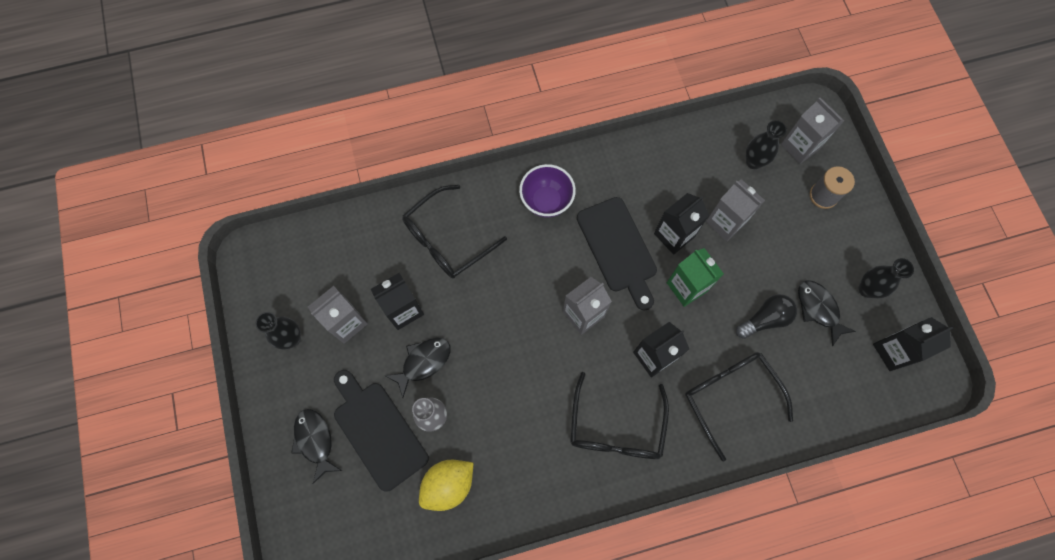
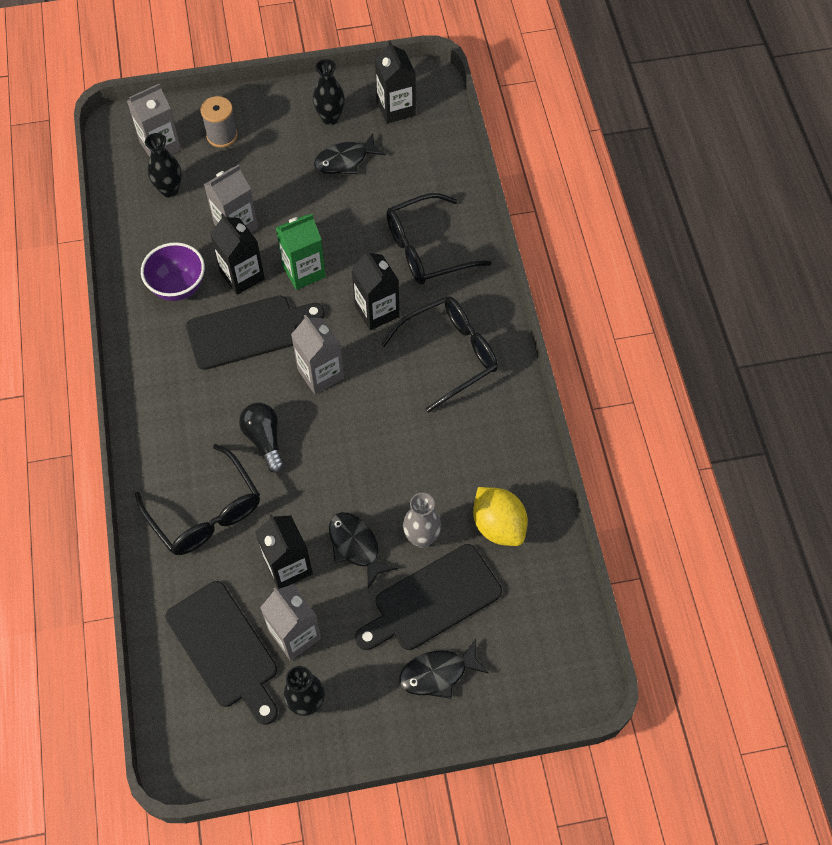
camera: 85 degrees left, 10 degrees down
(334, 271) = (225, 649): none -> black cutting board
(546, 201) = (176, 399): purple bowl -> purple bowl (178, 287)
(616, 427) = (448, 355): black glasses -> black glasses turned 45 degrees counterclockwise
(765, 319) = (349, 207): black light bulb -> black light bulb (264, 440)

